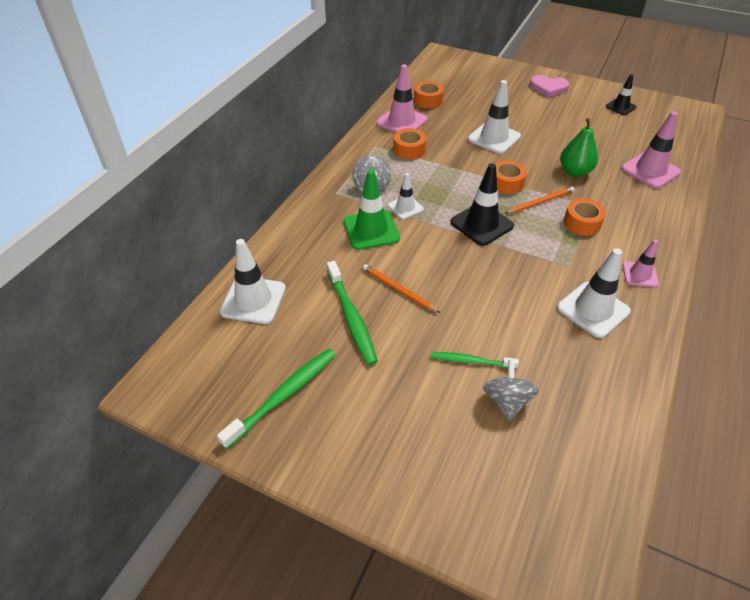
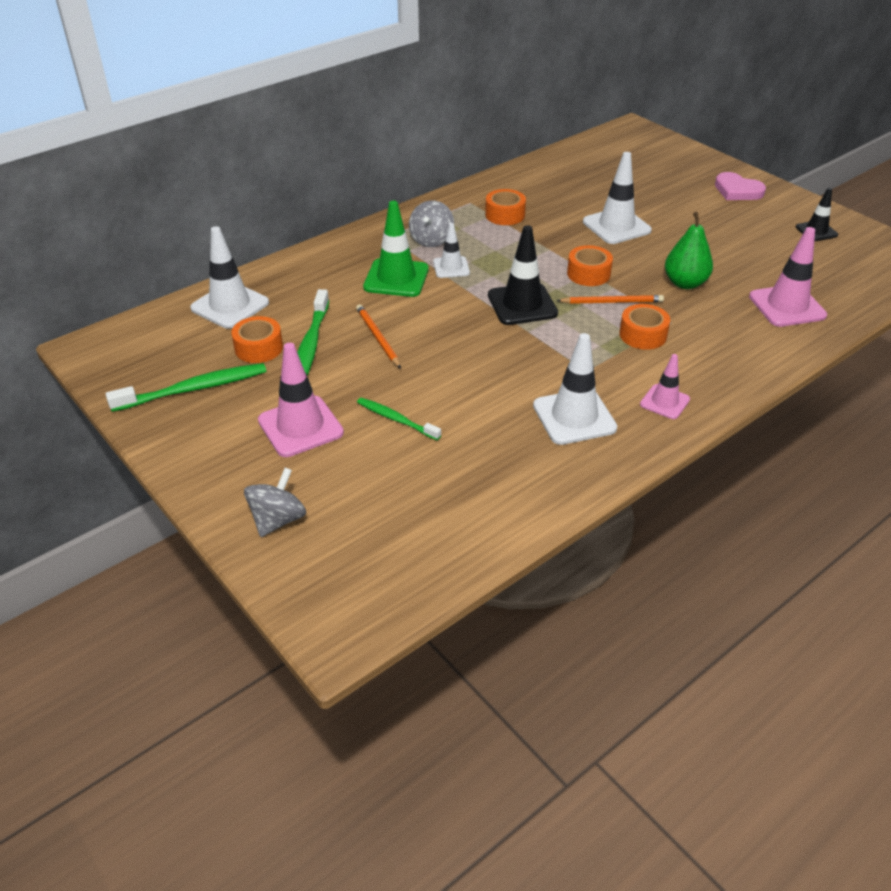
camera: 25 degrees right, 5 degrees down
(402, 121) = (521, 185): pink traffic cone -> pink traffic cone (300, 426)
(428, 100) = (572, 171): orange tape -> orange tape (259, 348)
(506, 401) = (402, 463): grey spinning top -> grey spinning top (278, 519)

